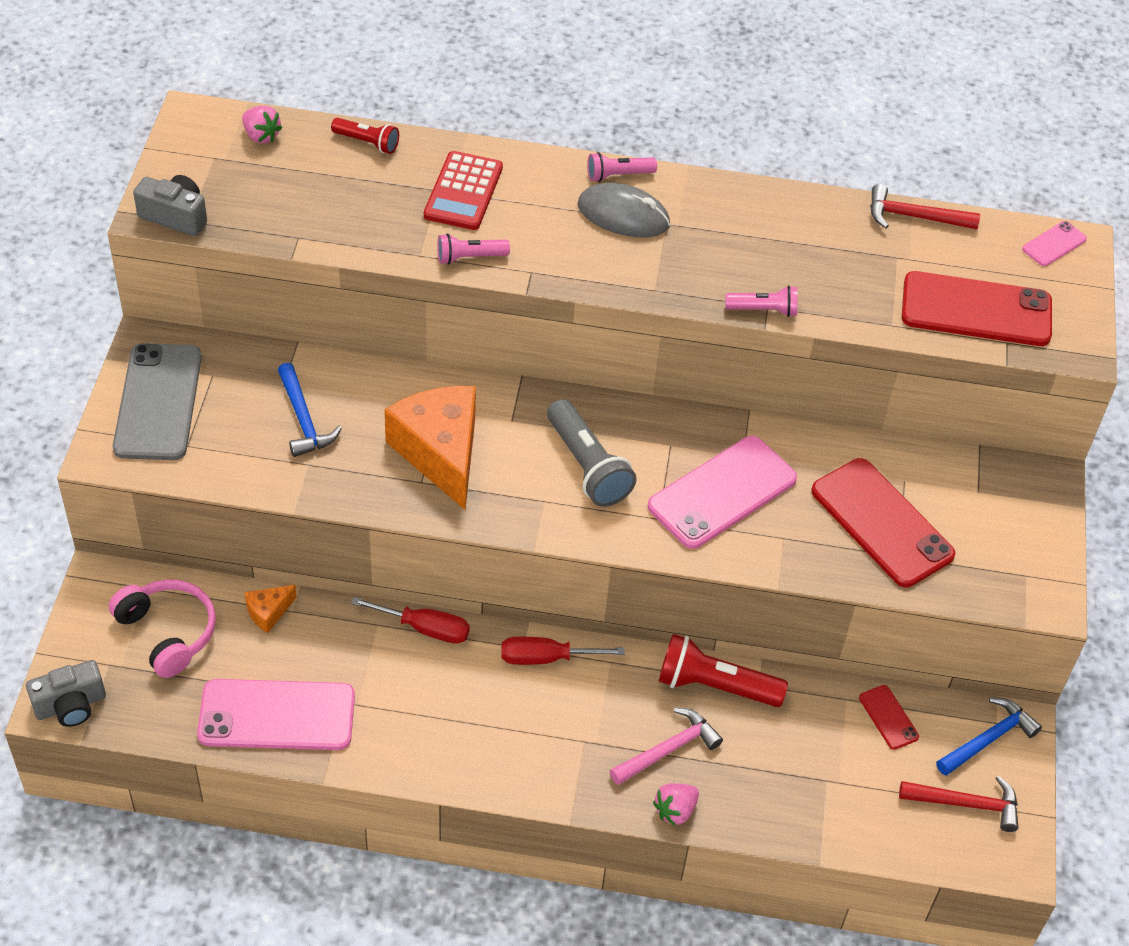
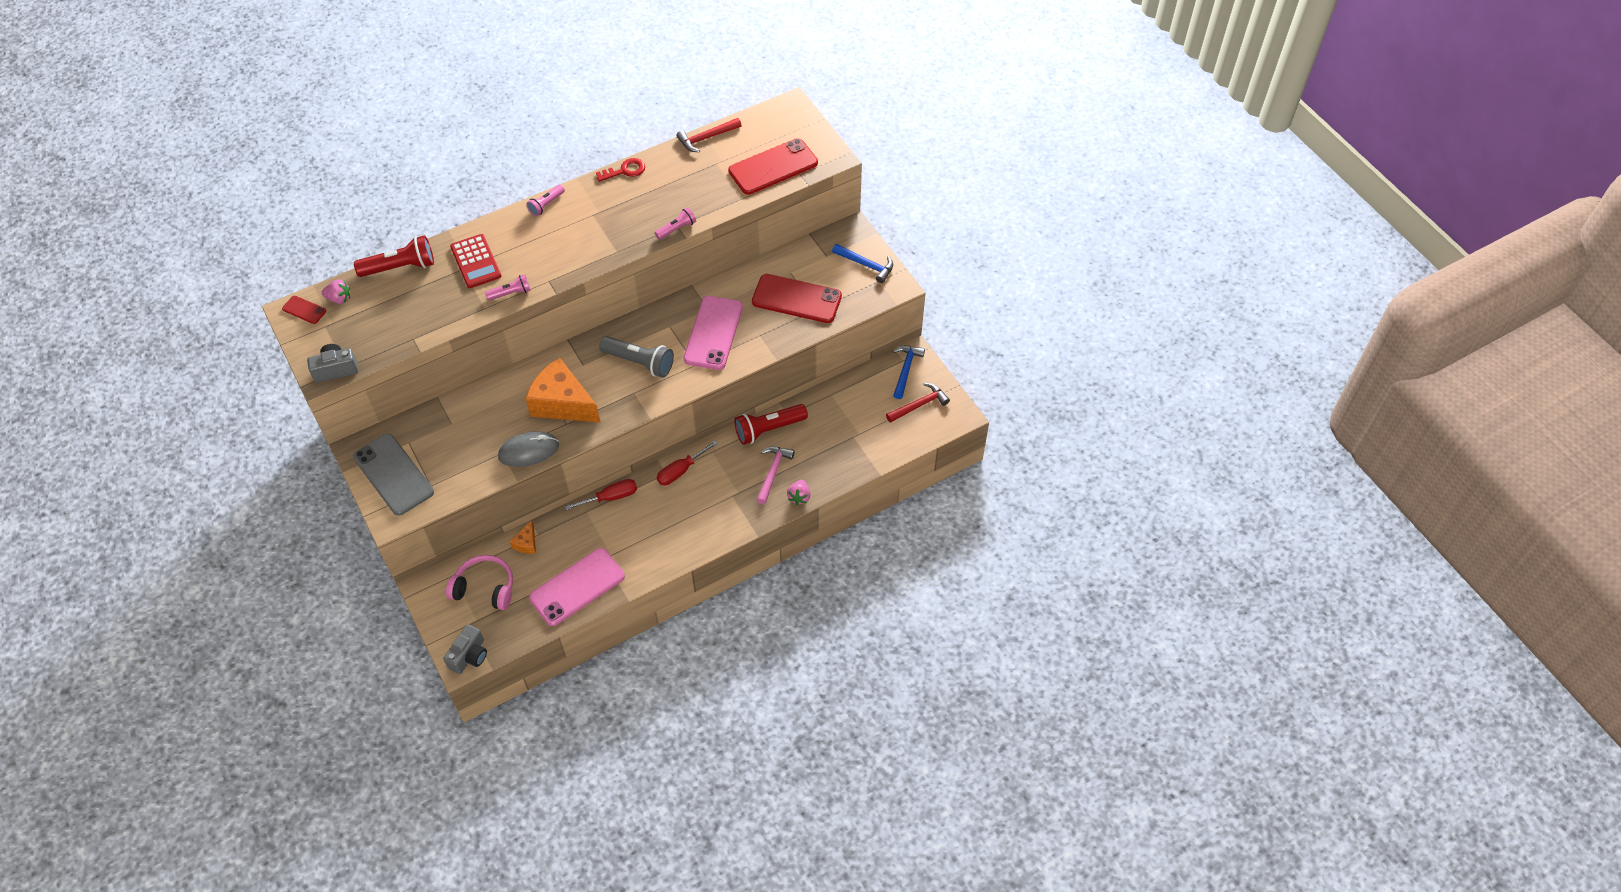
camera: 35 degrees left, 5 degrees up
(303, 419) = (478, 433): blue hammer -> blue hammer (866, 265)
(367, 143) = (400, 267): red flashlight -> red flashlight, size x1.75
(469, 257) = (511, 293): pink flashlight -> pink flashlight turned 150 degrees counterclockwise
(623, 215) = (567, 223): grey mouse -> grey mouse (528, 451)
(762, 194) = (625, 170): none -> red key
(888, 717) = (856, 390): red phone -> red phone (304, 310)
(1054, 244) = (781, 112): pink phone -> none

